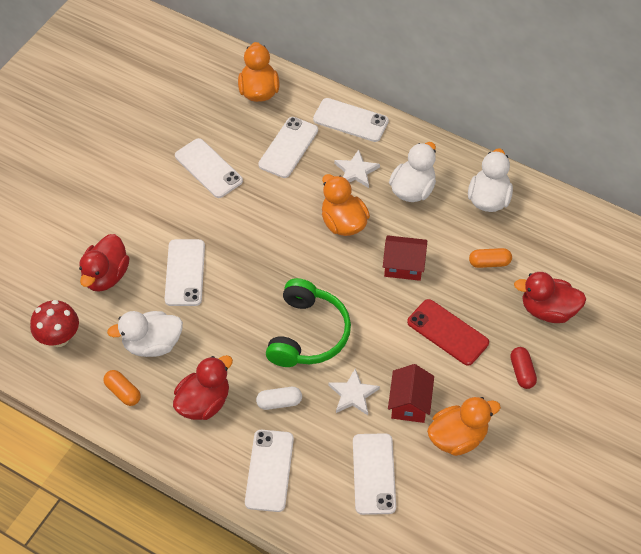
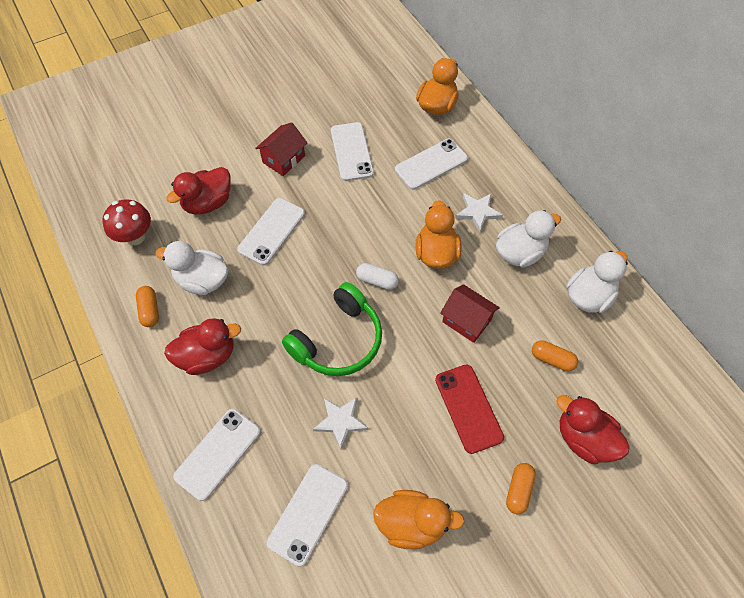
camera: 30 degrees right, 5 degrees up
(279, 402) = (270, 392): white capsule -> white capsule (377, 280)
(350, 120) = (501, 165): white phone -> none
(409, 403) = (387, 460): red house -> red house (283, 159)
(522, 372) = (518, 490): red capsule -> orange capsule

